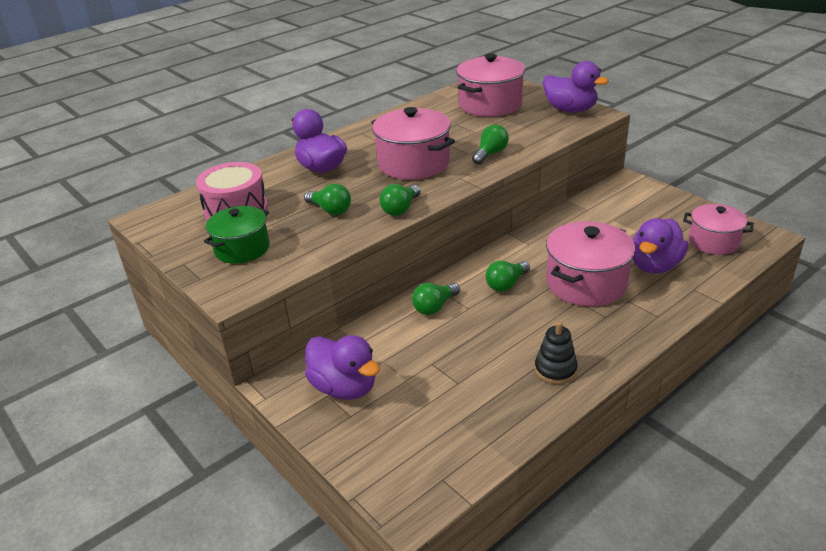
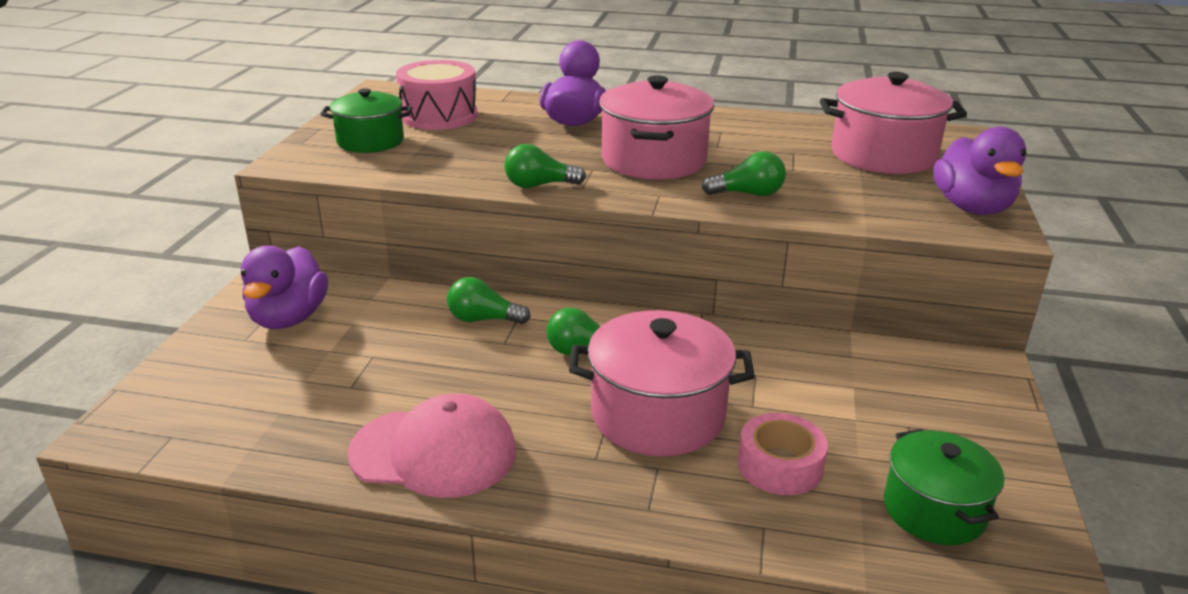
camera: 50 degrees right, 5 degrees down
(330, 210) = (491, 153): green light bulb -> none
(555, 370) = (434, 452): black stacking toy -> pink cap
(655, 266) = (780, 465): purple duck -> pink tape
(713, 242) = (934, 510): pink pot -> green pot

